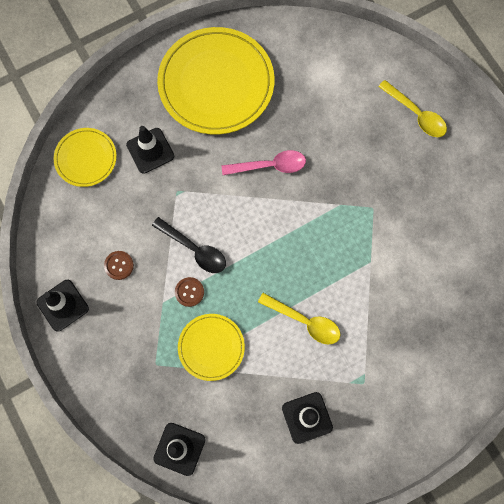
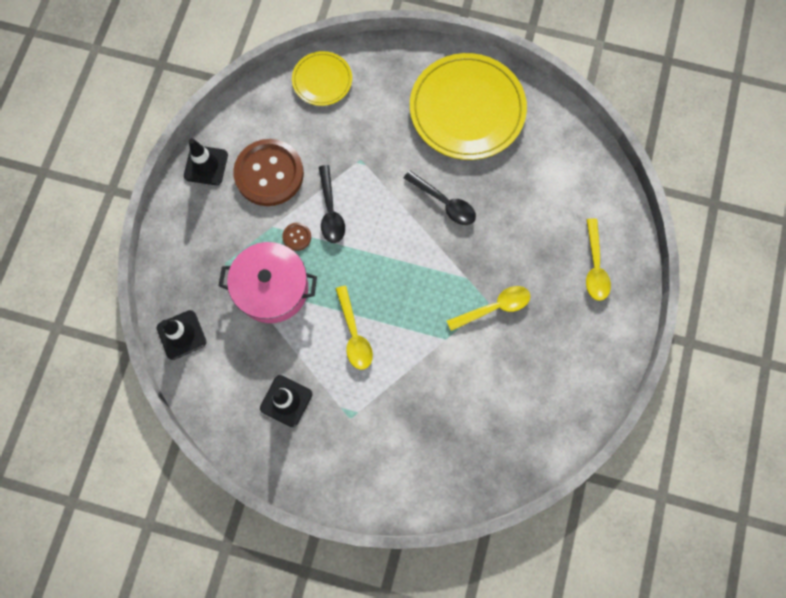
camera: 45 degrees right, 0 degrees up
(119, 265) = (269, 174): brown button -> brown button, size x2.46
(150, 150) = (371, 115): black traffic cone -> none
(211, 347) = (272, 288): yellow plate -> pink pot
(269, 166) = (444, 202): pink spoon -> black spoon
(380, 207) = (494, 308): none -> yellow spoon

